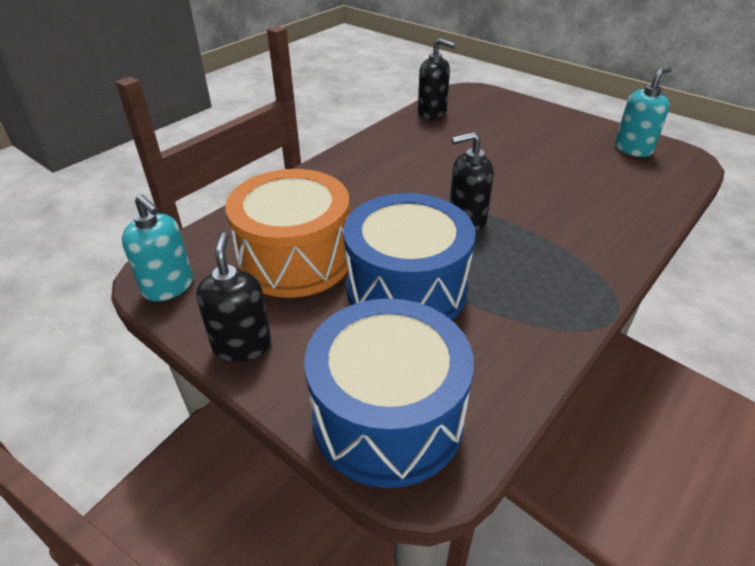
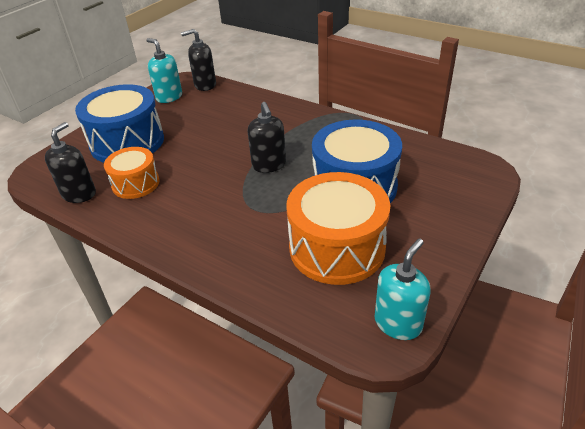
camera: 95 degrees left, 0 degrees up
(242, 345) = (441, 256): black soap dispenser -> black soap dispenser (205, 85)
(388, 417) = (462, 183): blue drum -> blue drum (127, 142)
(443, 138) = (136, 183): none -> orange drum

